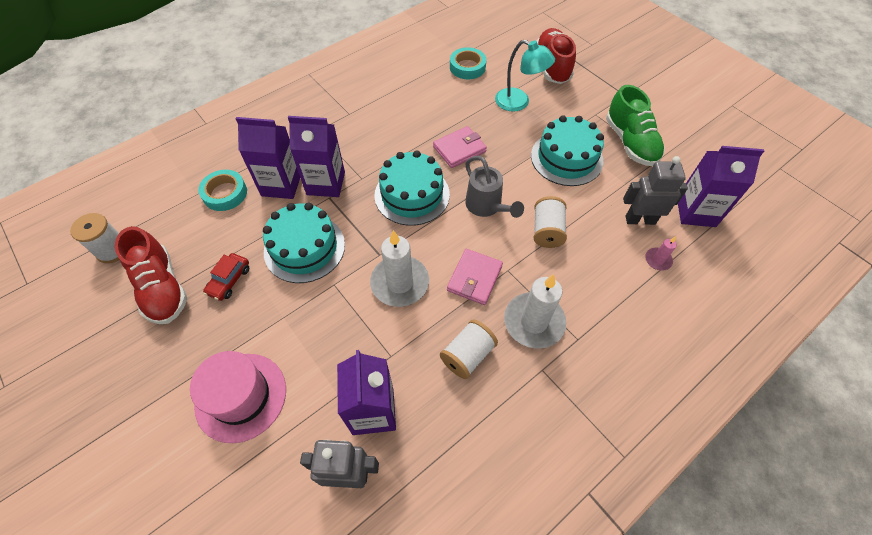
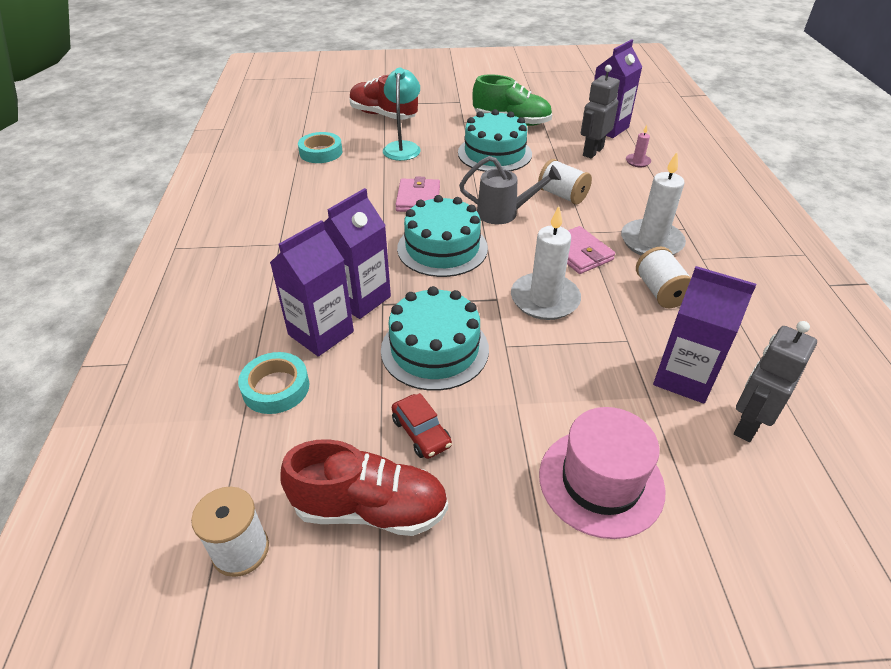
camera: 55 degrees left, 15 degrees down
(519, 102) = (403, 147): turquoise lamp -> turquoise lamp turned 60 degrees counterclockwise

